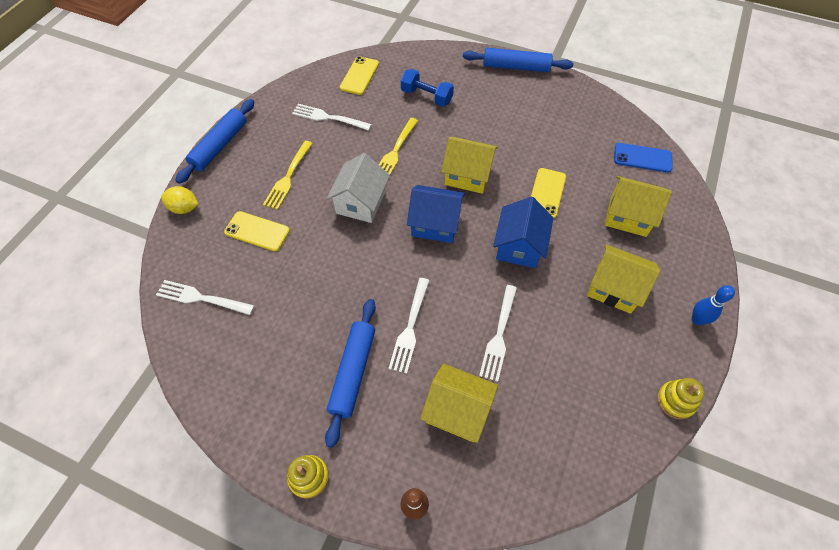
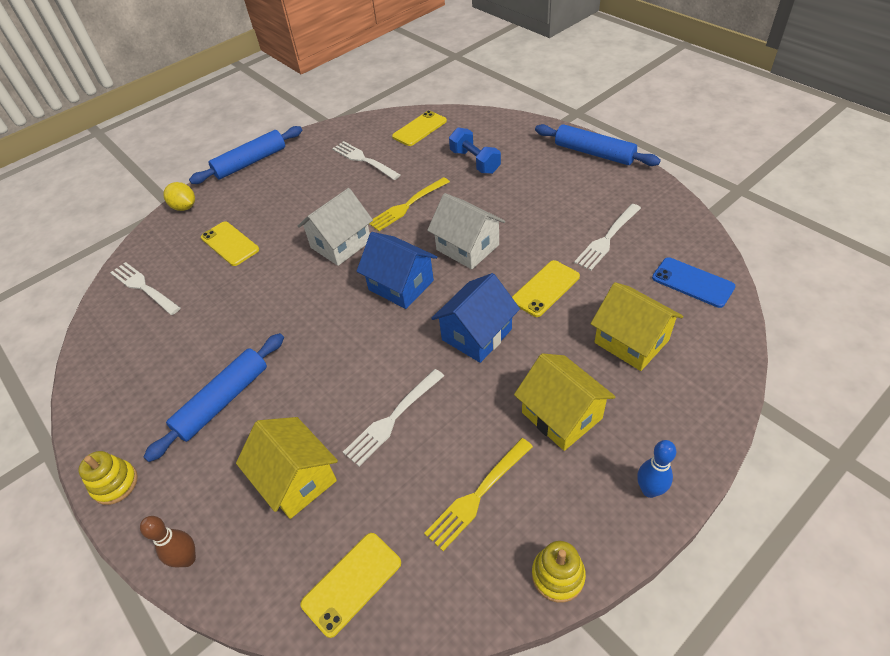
camera: 30 degrees right, 10 degrees down
(288, 177) = (290, 203): yellow fork -> yellow fork (478, 495)
(410, 328) = (306, 378): white fork -> white fork (607, 239)
(467, 175) = (467, 247): yellow house -> white house
(548, 467) = (352, 583): none -> yellow phone

